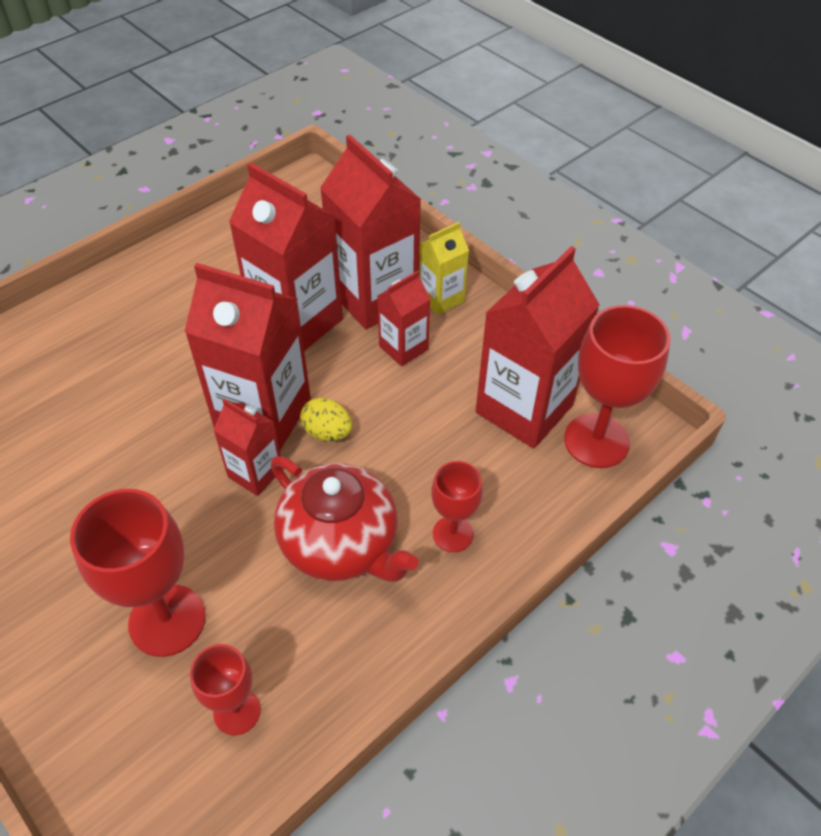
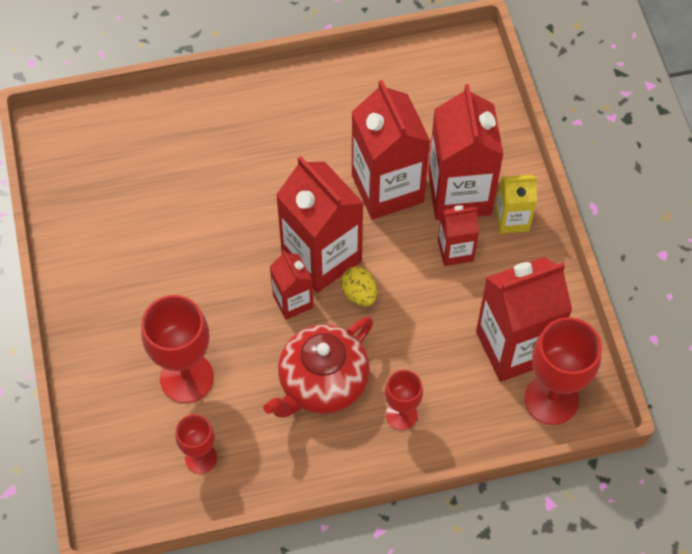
camera: 30 degrees right, 10 degrees up
(341, 544) = (322, 383): red teapot -> red teapot turned 60 degrees clockwise

